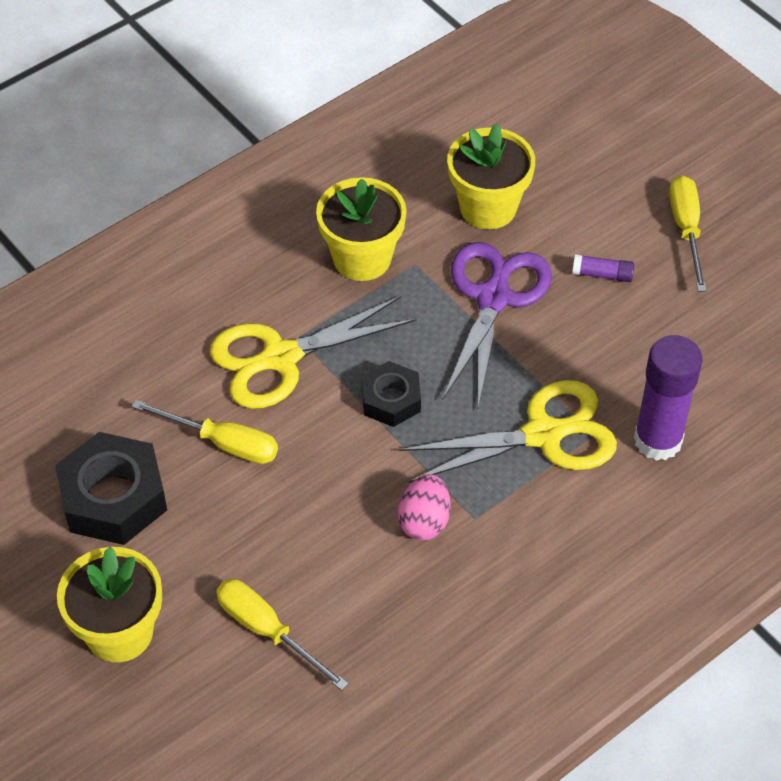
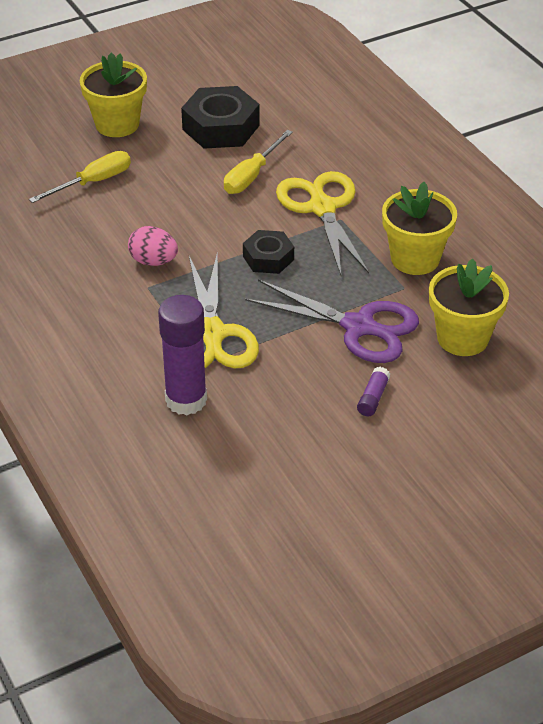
camera: 100 degrees right, 10 degrees down
(686, 229) = (418, 466): yellow screwdriver -> none

